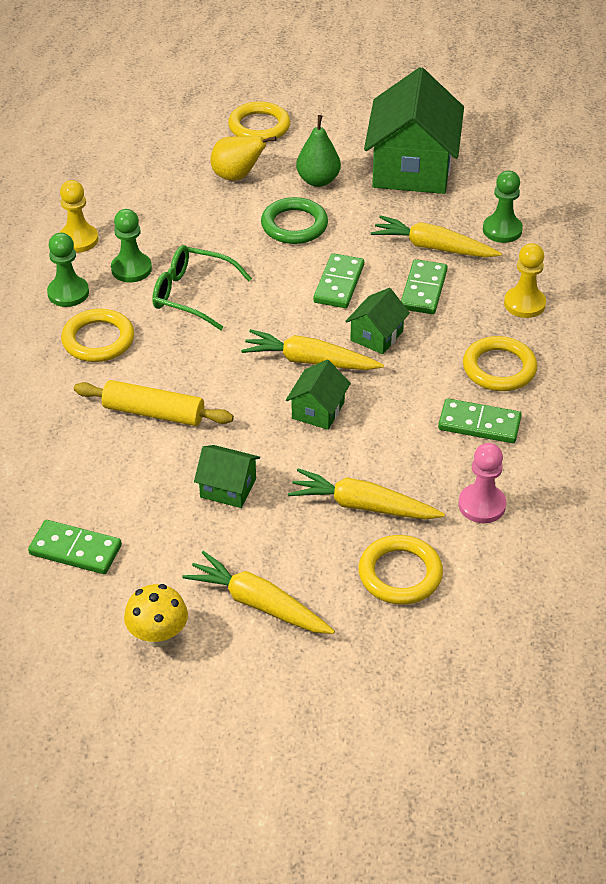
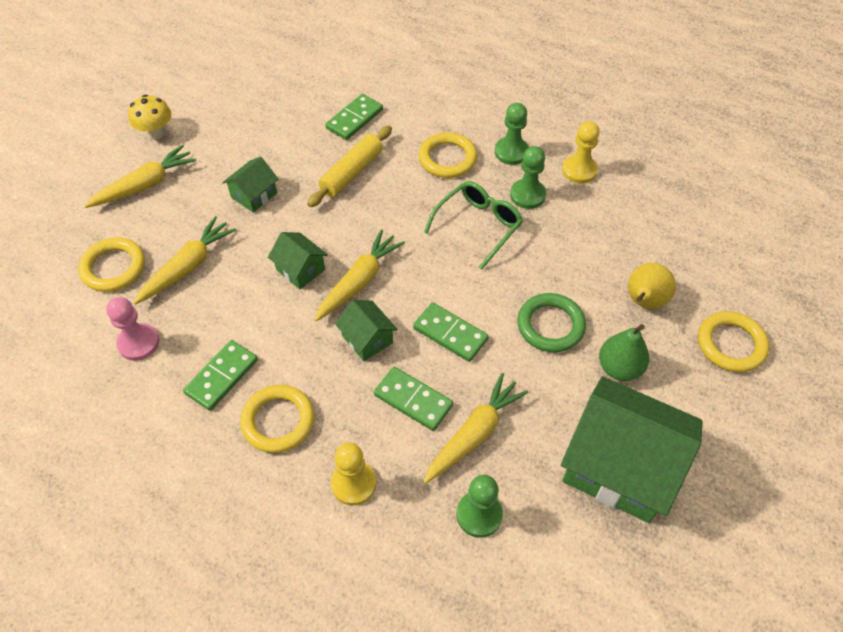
camera: 110 degrees right, 10 degrees up
(75, 550) = (249, 110): green domino -> green domino (354, 119)

